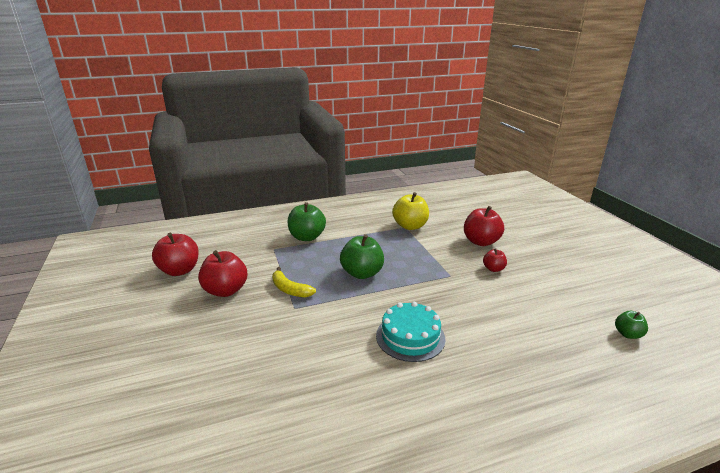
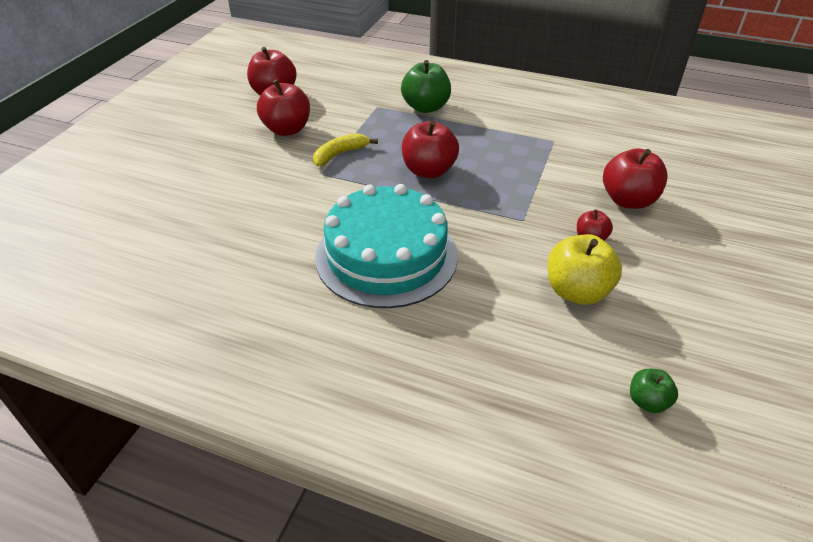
camera: 40 degrees right, 15 degrees up
(290, 289) = (340, 154): yellow banana -> yellow banana turned 60 degrees clockwise
(362, 273) = (429, 171): green apple -> red apple
(410, 226) = (562, 142): yellow apple -> yellow apple (577, 291)
(410, 337) = (386, 256): turquoise cake -> turquoise cake, size x1.65

